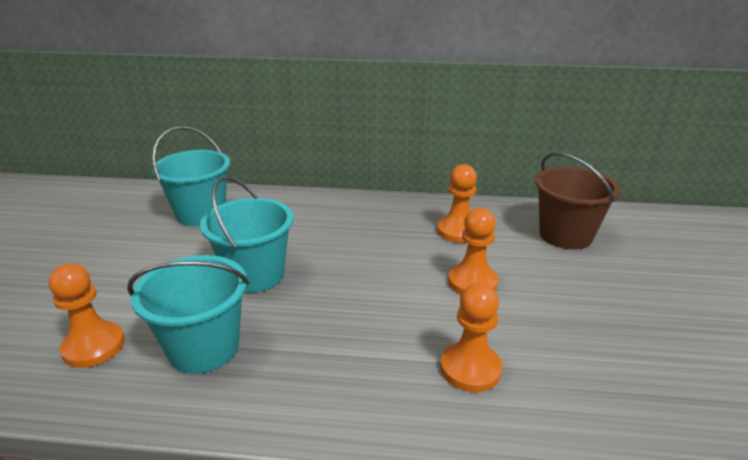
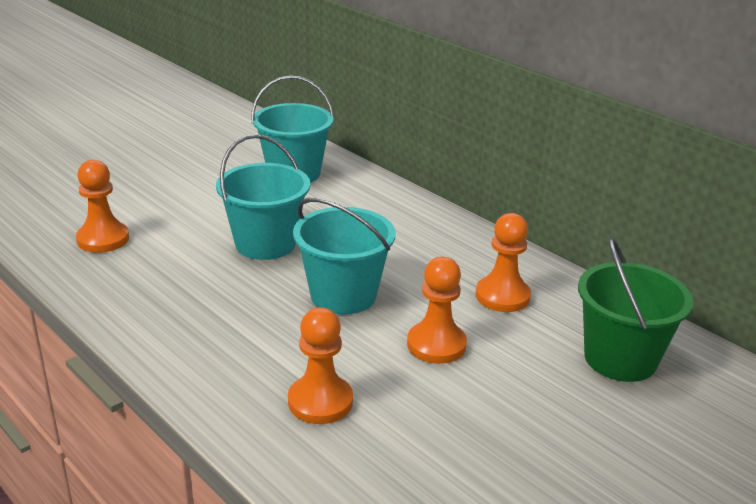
camera: 40 degrees right, 0 degrees up
(204, 348) = (162, 277): turquoise bucket -> turquoise bucket (343, 295)
(565, 235) = (620, 359): brown bucket -> green bucket

